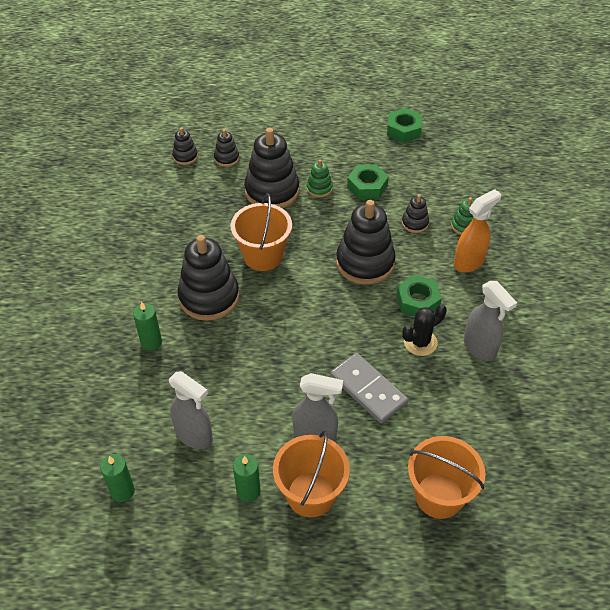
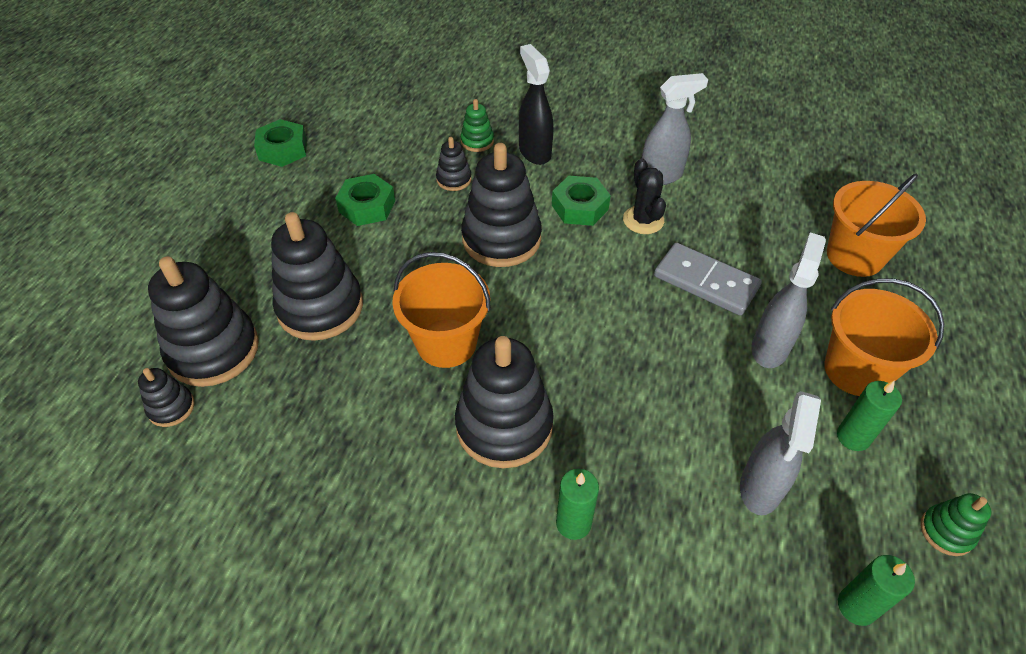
camera: 75 degrees left, 0 degrees up
(194, 435) = (760, 488): grey spray bottle -> grey spray bottle turned 150 degrees clockwise
(226, 158) = (213, 350): black stacking toy -> black stacking toy, size x2.10
(319, 188) = (344, 254): green stacking toy -> green stacking toy (946, 531)
(368, 390) = (705, 282): grey domino -> grey domino turned 60 degrees clockwise
(469, 262) = (534, 152): orange spray bottle -> black spray bottle

